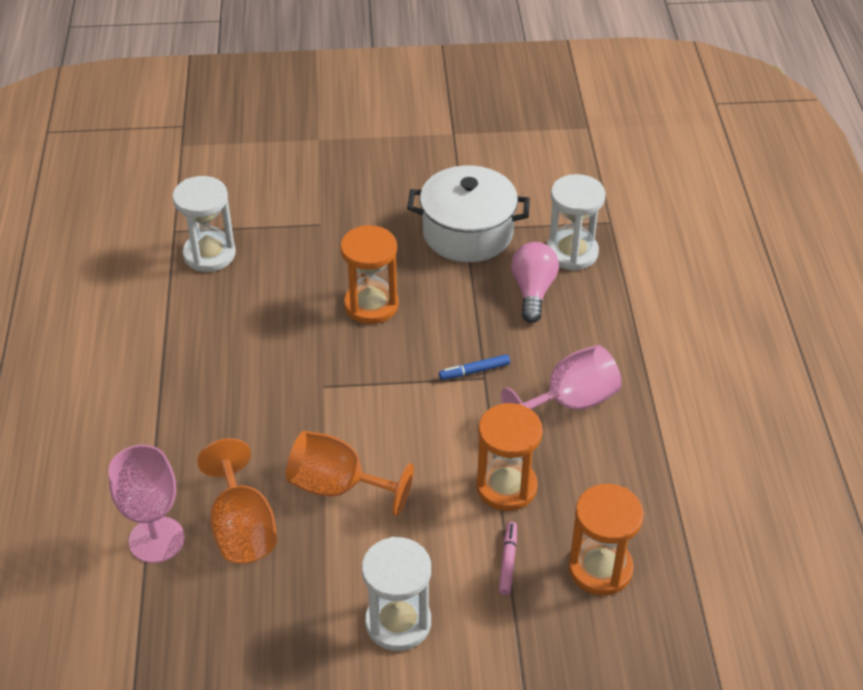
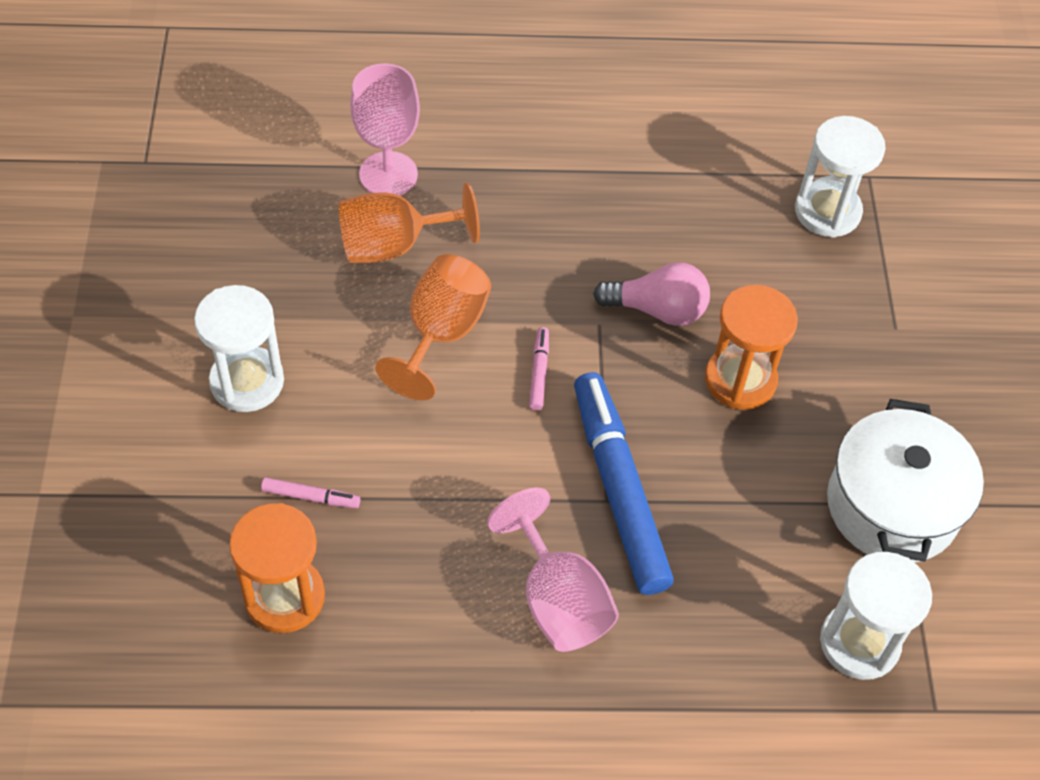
camera: 90 degrees right, 10 degrees up
(373, 421) = (539, 372): none -> pink marker
(474, 371) = (618, 490): blue marker -> blue marker, size x2.48
(506, 487) = (422, 507): orange hourglass -> none
(533, 291) = (773, 578): pink light bulb -> pink light bulb (657, 310)

